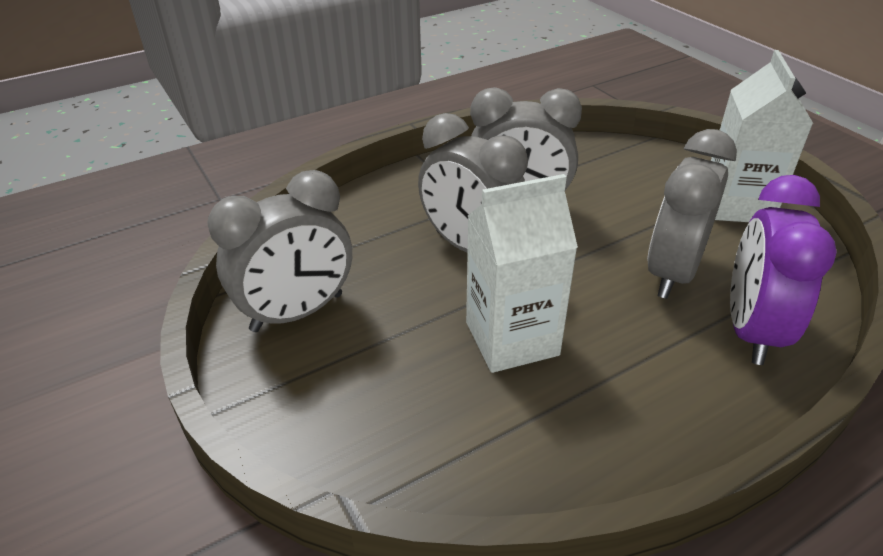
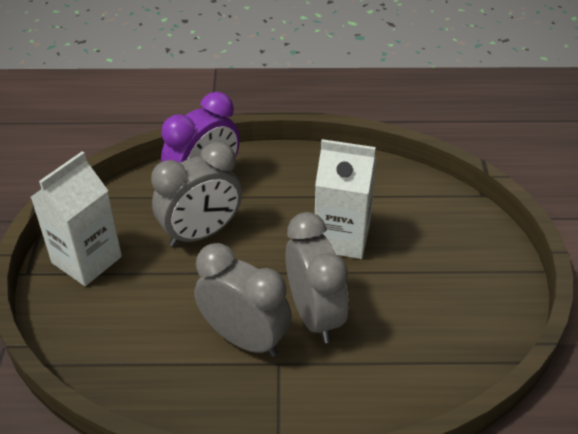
camera: 150 degrees left, 5 degrees up
(297, 313) = (470, 316): grey clock -> none

